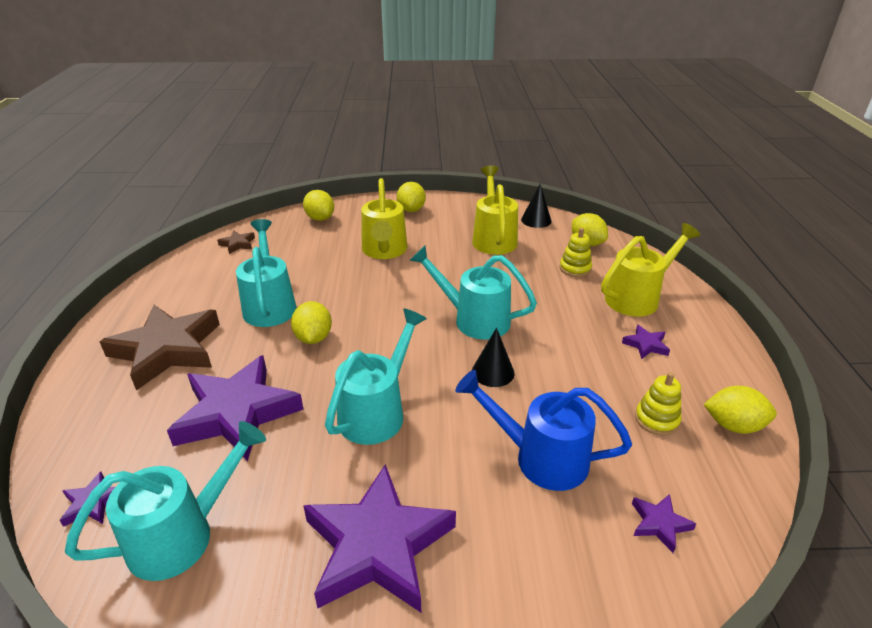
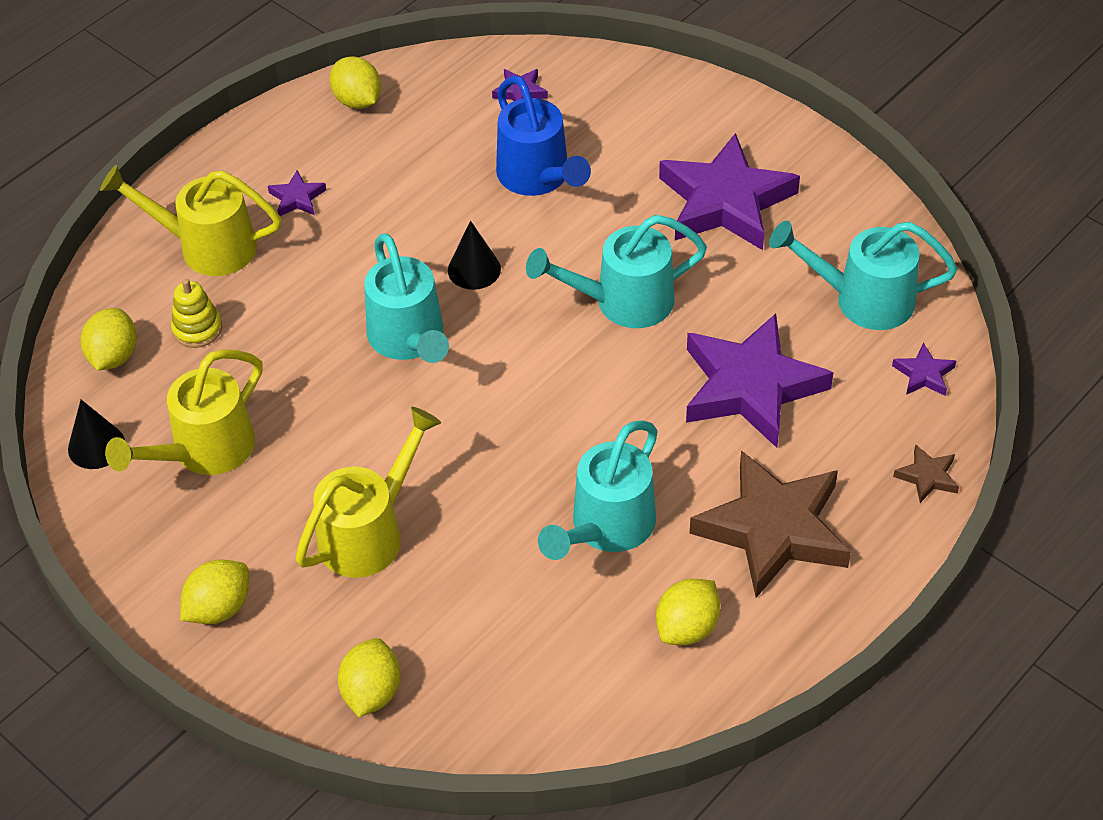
camera: 135 degrees left, 15 degrees up
(238, 244) = (548, 709): brown star -> brown star (927, 477)
(313, 338) = (601, 434): yellow lemon -> yellow lemon (687, 627)
(656, 419) = (406, 142): yellow stacking toy -> none

